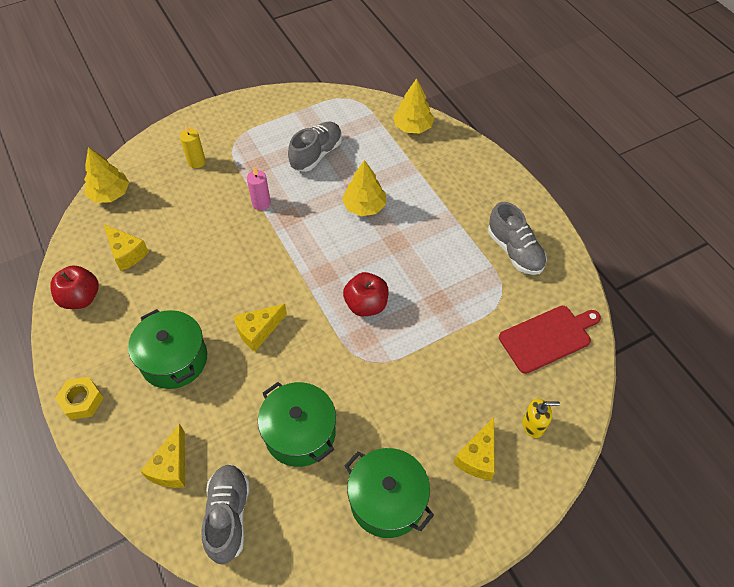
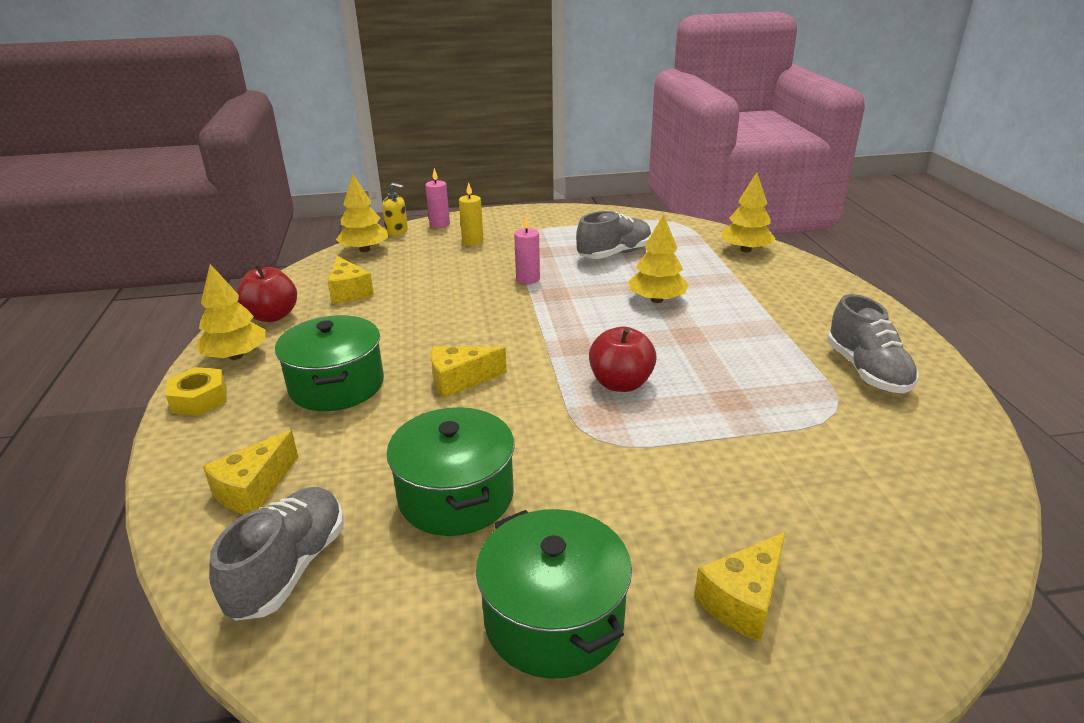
camera: 20 degrees right, 25 degrees down
(80, 350) = (236, 356): none -> yellow tree
(157, 143) = (439, 224): none -> pink candle
(533, 425) = (863, 580): yellow soap dispenser -> yellow soap dispenser (397, 231)
(548, 337) = (909, 473): red cutting board -> none

